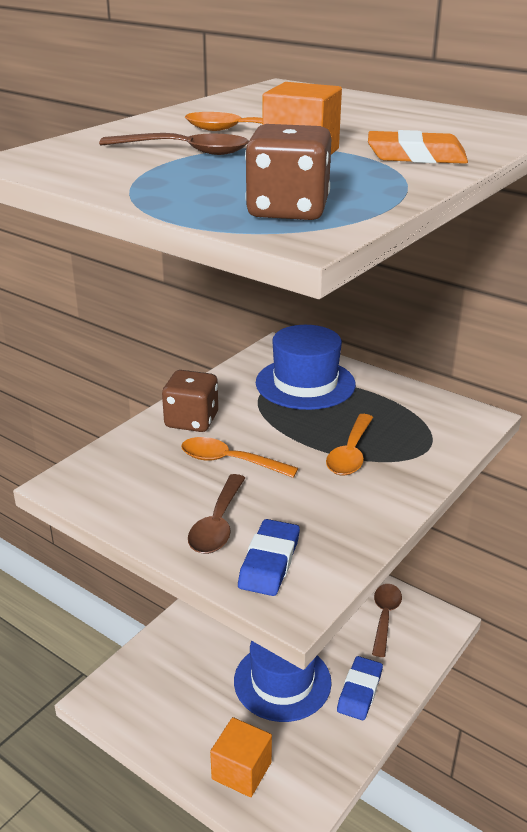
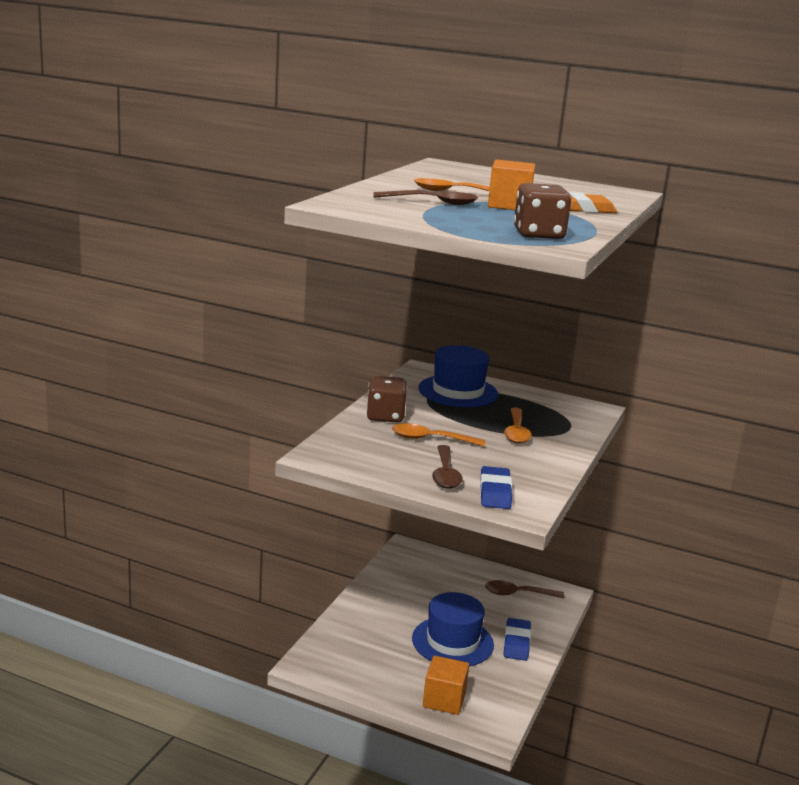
camera: 15 degrees left, 10 degrees down
(384, 617) = (518, 594): brown spoon -> brown spoon turned 90 degrees counterclockwise

